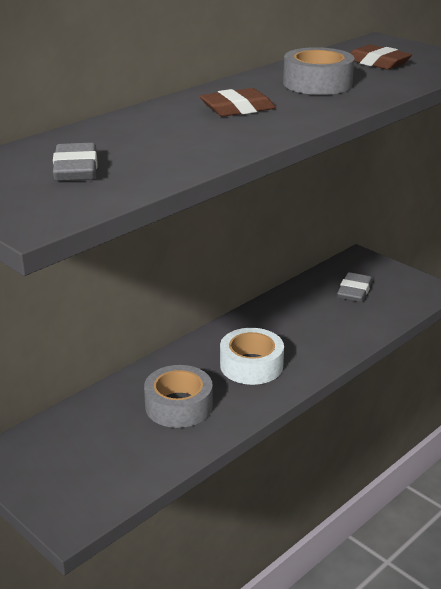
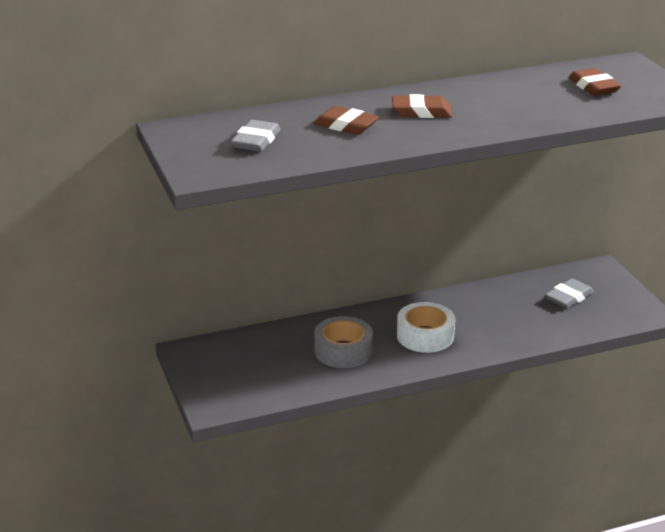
camera: 25 degrees right, 0 degrees up
(169, 135) = (346, 125): none -> brown eraser
(317, 83) = (514, 99): grey tape -> none

